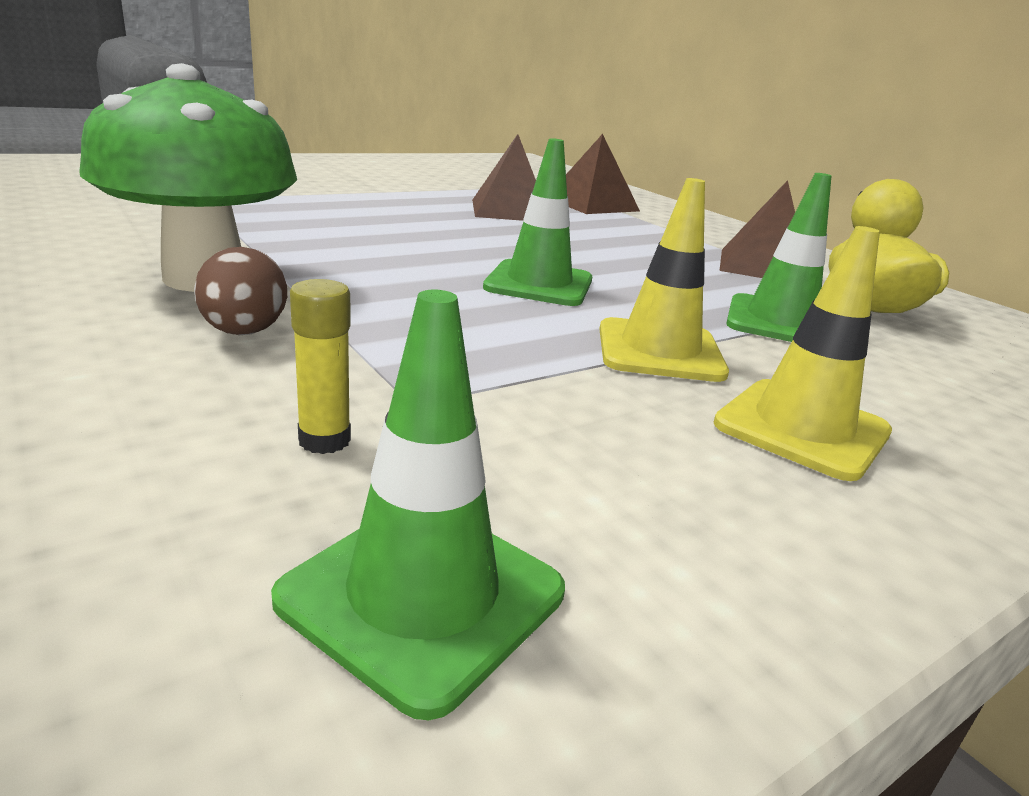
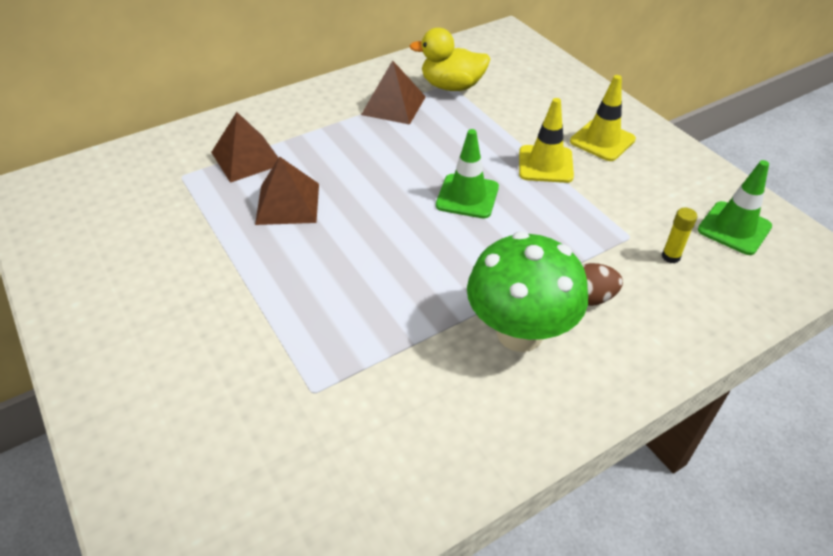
camera: 85 degrees left, 20 degrees up
(780, 322) = (490, 121): green traffic cone -> none

